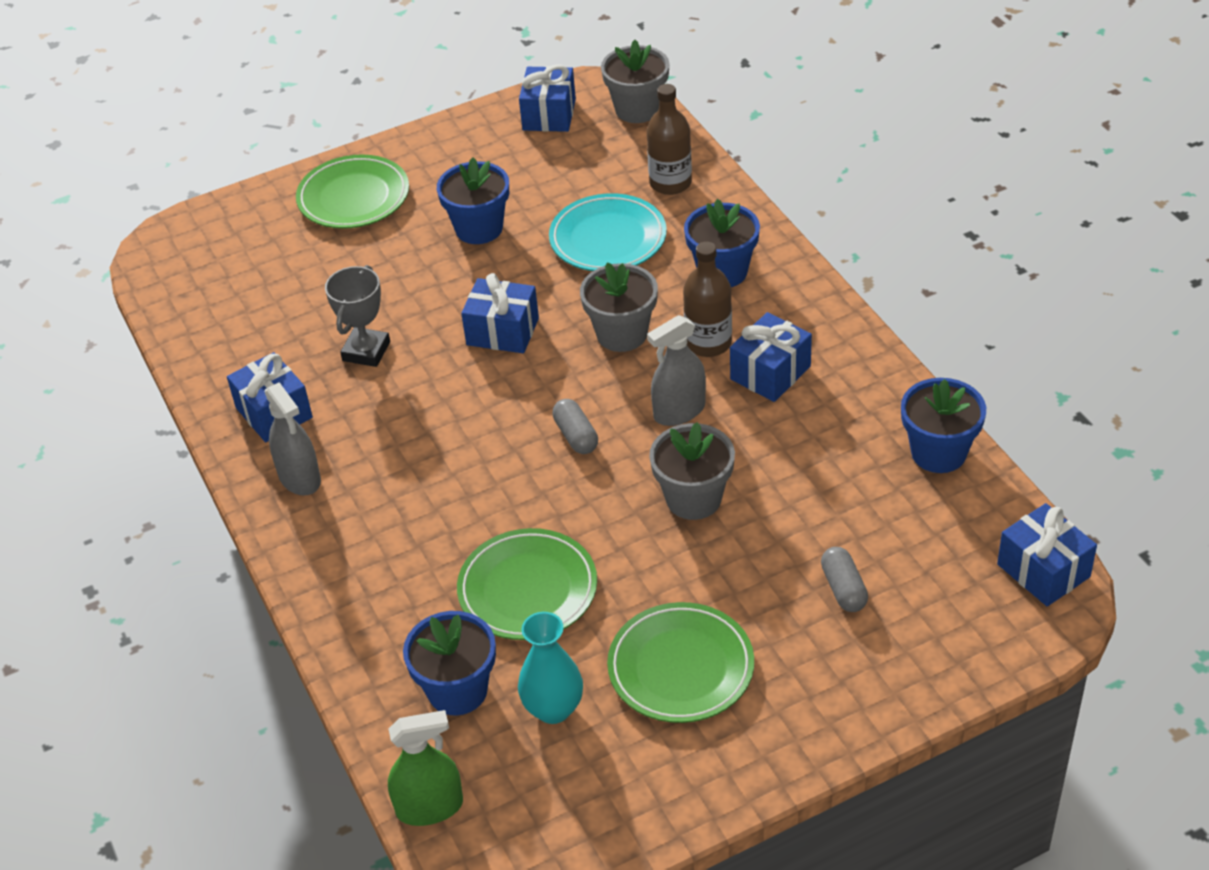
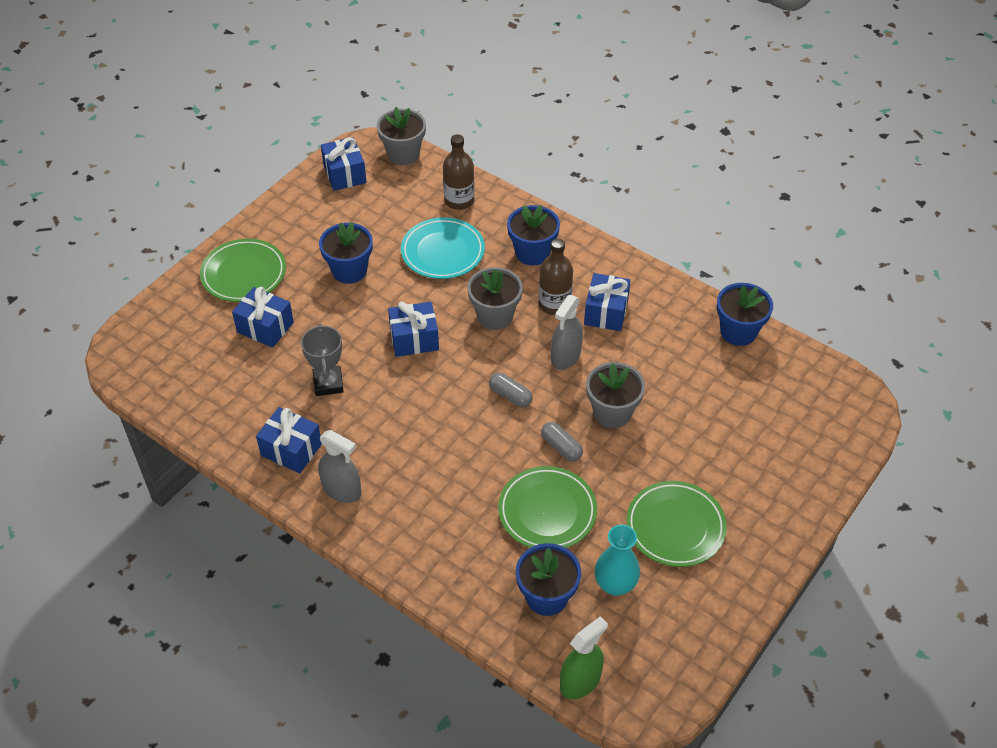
camera: 30 degrees left, 5 degrees up
(843, 588) = (738, 439): grey capsule -> grey capsule (561, 447)
(1043, 570) = (842, 386): blue gift -> blue gift (265, 327)

